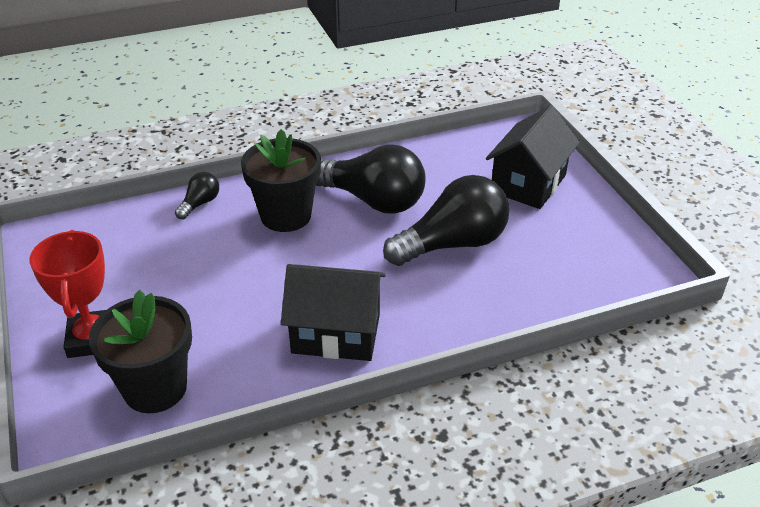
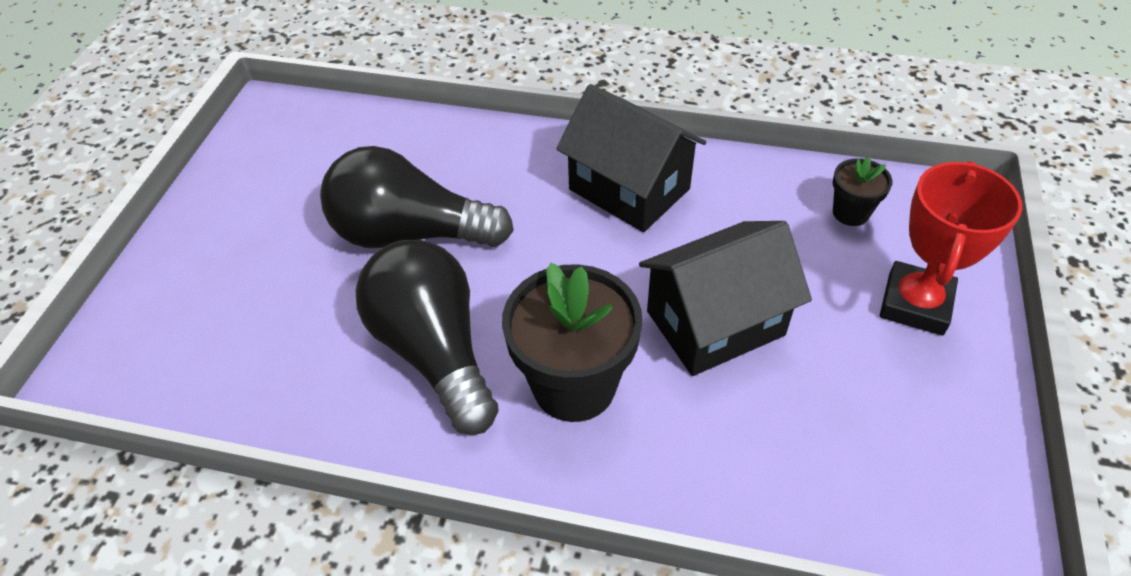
camera: 145 degrees left, 10 degrees up
(155, 388) = (850, 213): black flower pot -> black flower pot, size x0.50
(200, 204) = (690, 484): black light bulb -> none
(528, 183) = (221, 274): black house -> black house (715, 323)

